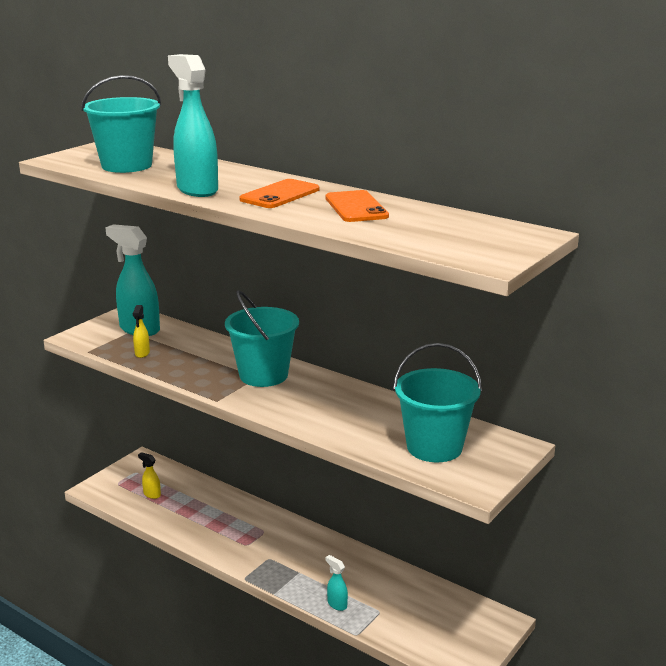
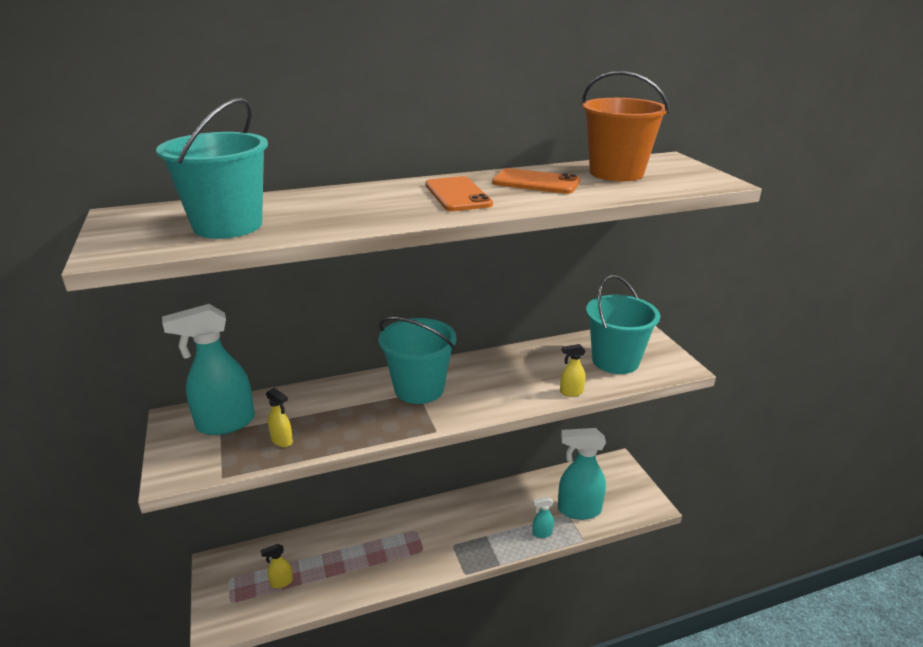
camera: 55 degrees left, 5 degrees up
(197, 190) = (383, 217): turquoise spray bottle -> turquoise spray bottle (578, 510)
(346, 440) = (571, 392): none -> yellow spray bottle
(440, 224) = (616, 173): none -> orange bucket

